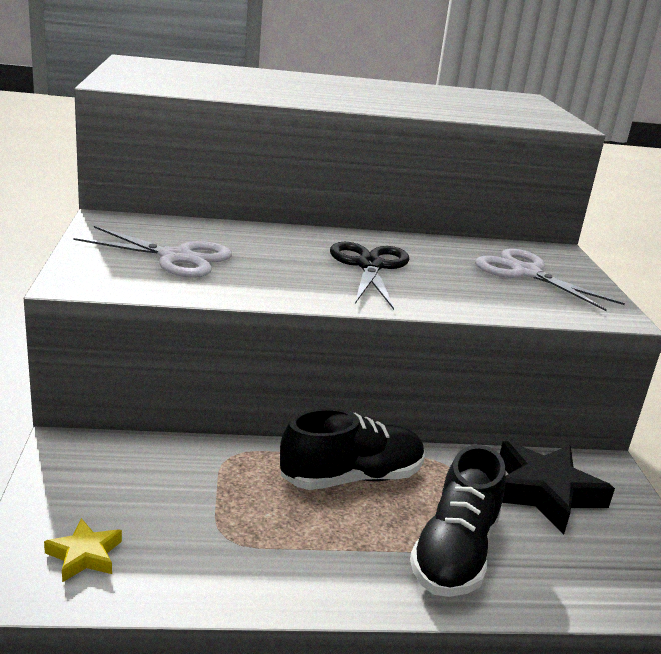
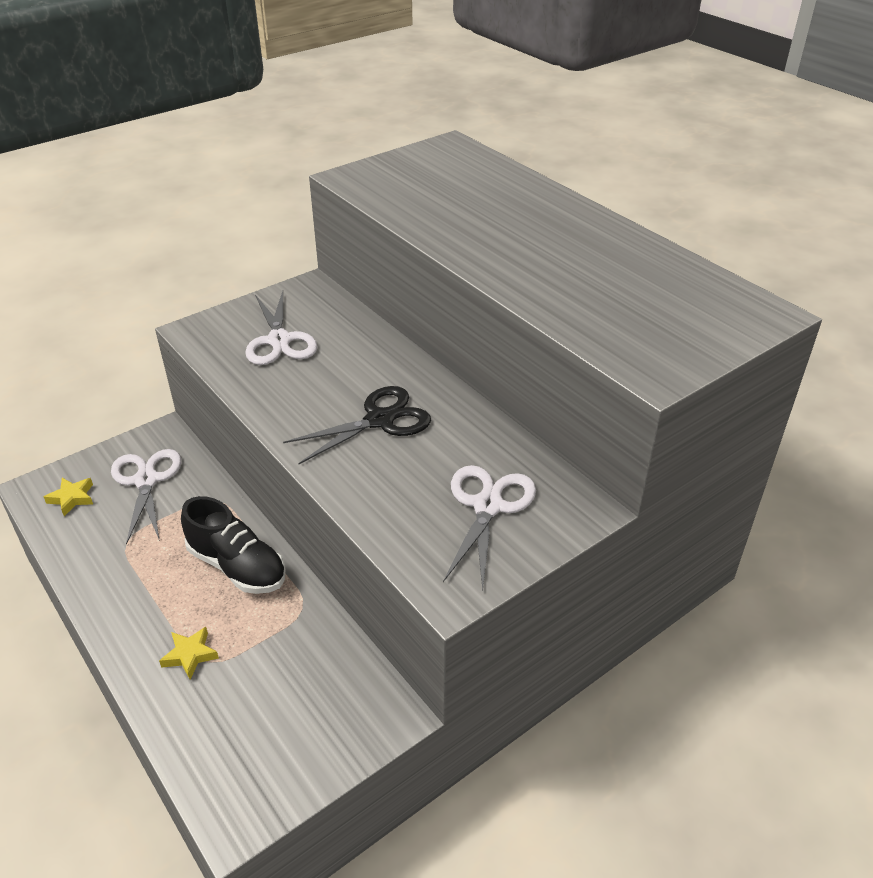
camera: 60 degrees right, 15 degrees up
(134, 487) = (146, 481): none -> white scissors
(455, 552) = (190, 655): black shoe -> yellow star
(544, 492) = (313, 682): black star -> none

